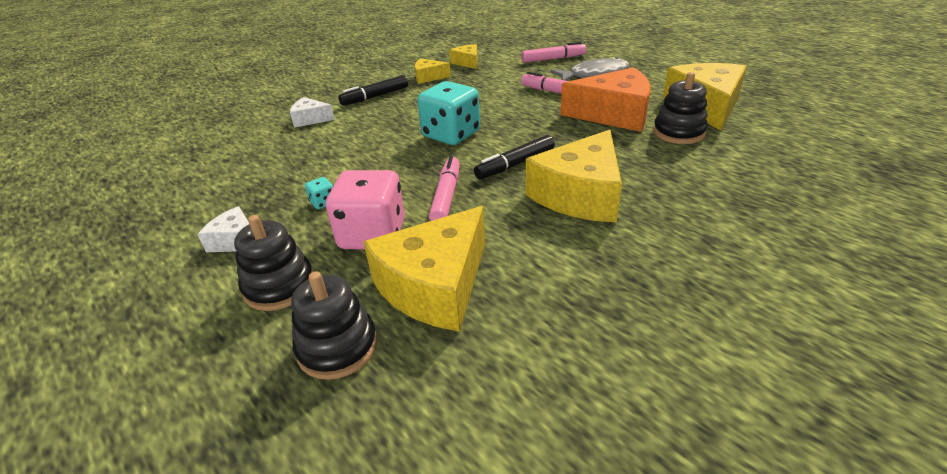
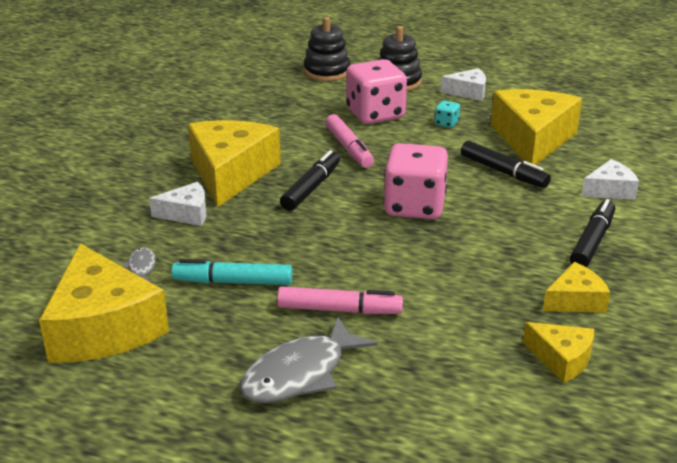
camera: 150 degrees right, 5 degrees down
(354, 145) = (503, 172): none -> black marker
(435, 286) = (299, 101): yellow cheese -> yellow cheese (532, 139)
(451, 134) = (414, 206): turquoise dice -> pink dice
(553, 59) = (408, 413): pink marker -> none
(613, 114) = (233, 282): orange cheese -> turquoise marker
(635, 164) = (186, 213): none -> white cheese
(678, 132) = (141, 268): black stacking toy -> grey fish

